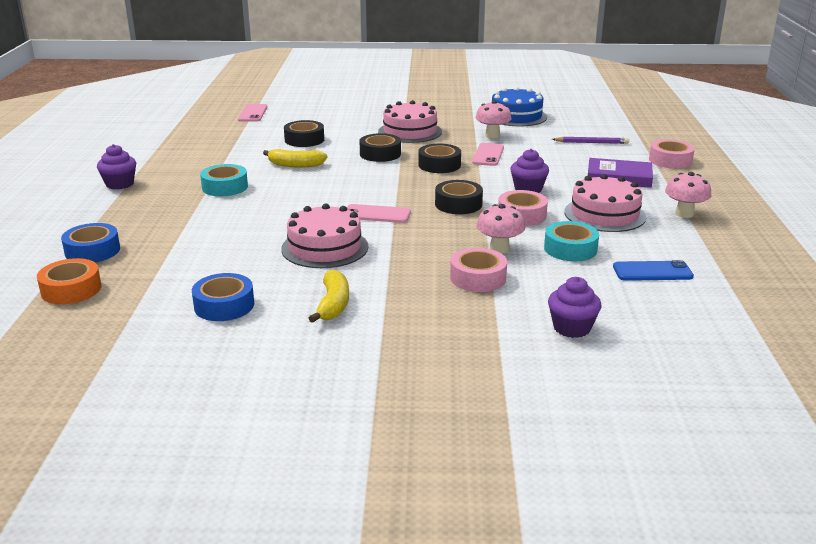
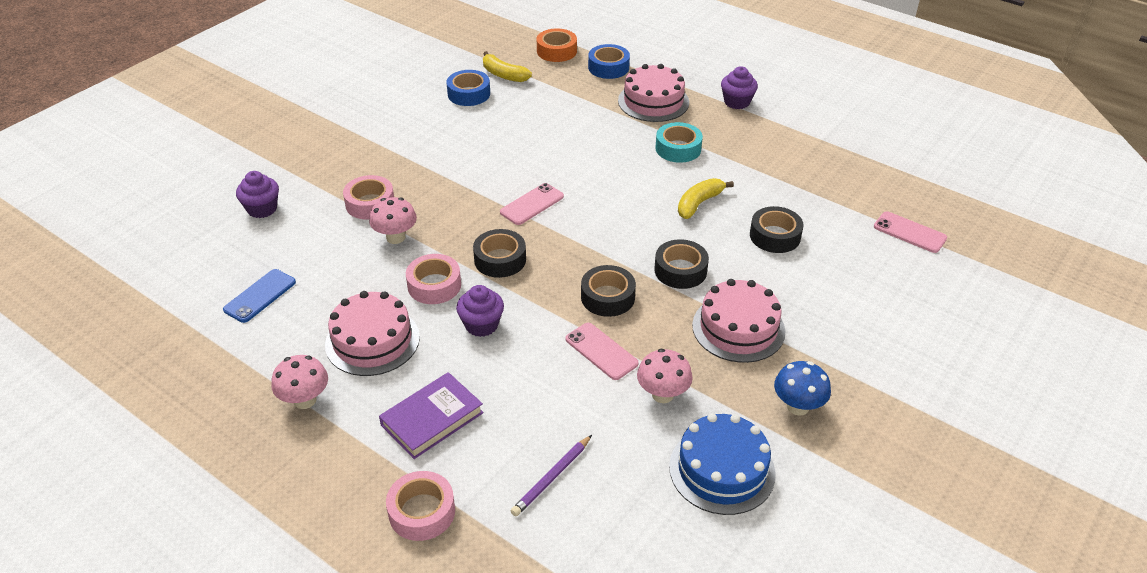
camera: 125 degrees right, 15 degrees up
(325, 247) = (501, 156): pink cake -> pink cake (653, 101)
(333, 304) = (417, 131): yellow banana -> yellow banana (503, 75)
(447, 111) = (797, 406): none -> blue mushroom
(570, 249) = (347, 275): turquoise tape -> none

